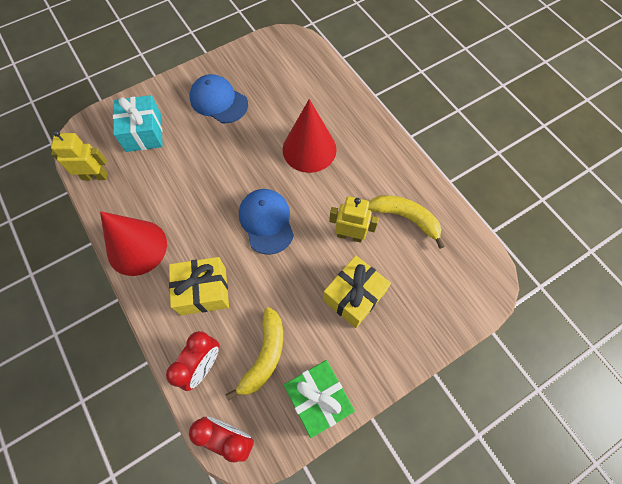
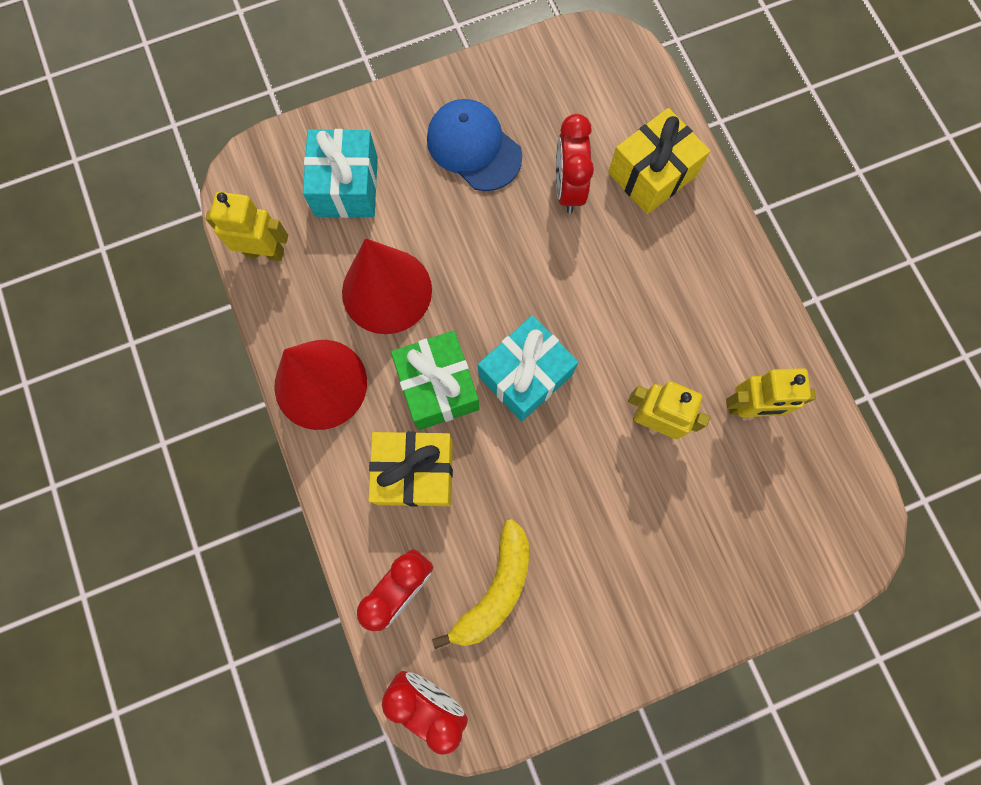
camera: 10 degrees right, 10 degrees up
(266, 221) = (525, 375): blue cap -> turquoise gift
(277, 115) = (568, 189): none -> red clock
(309, 149) = (611, 260): red cone -> red cone (387, 291)
(318, 399) = (564, 668): green gift -> green gift (438, 387)
(354, 296) = (643, 521): yellow gift -> yellow gift (652, 174)
(406, 218) = (748, 407): yellow banana -> yellow robot

